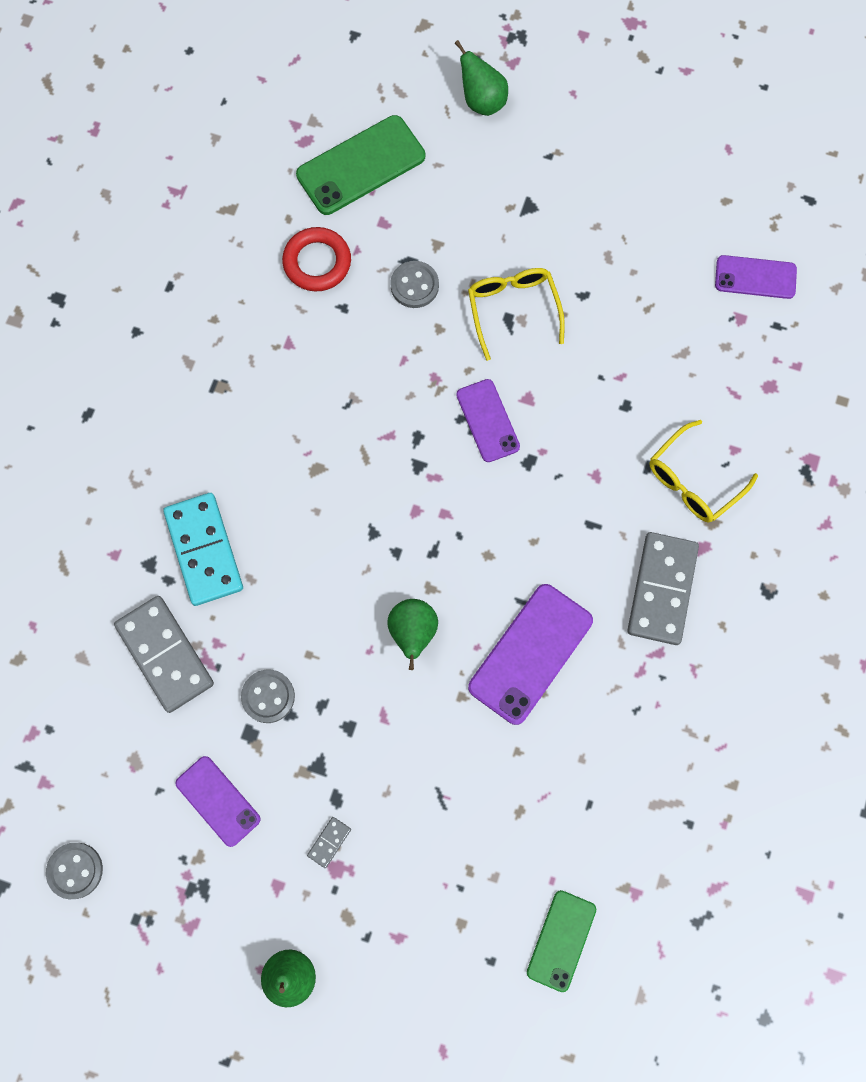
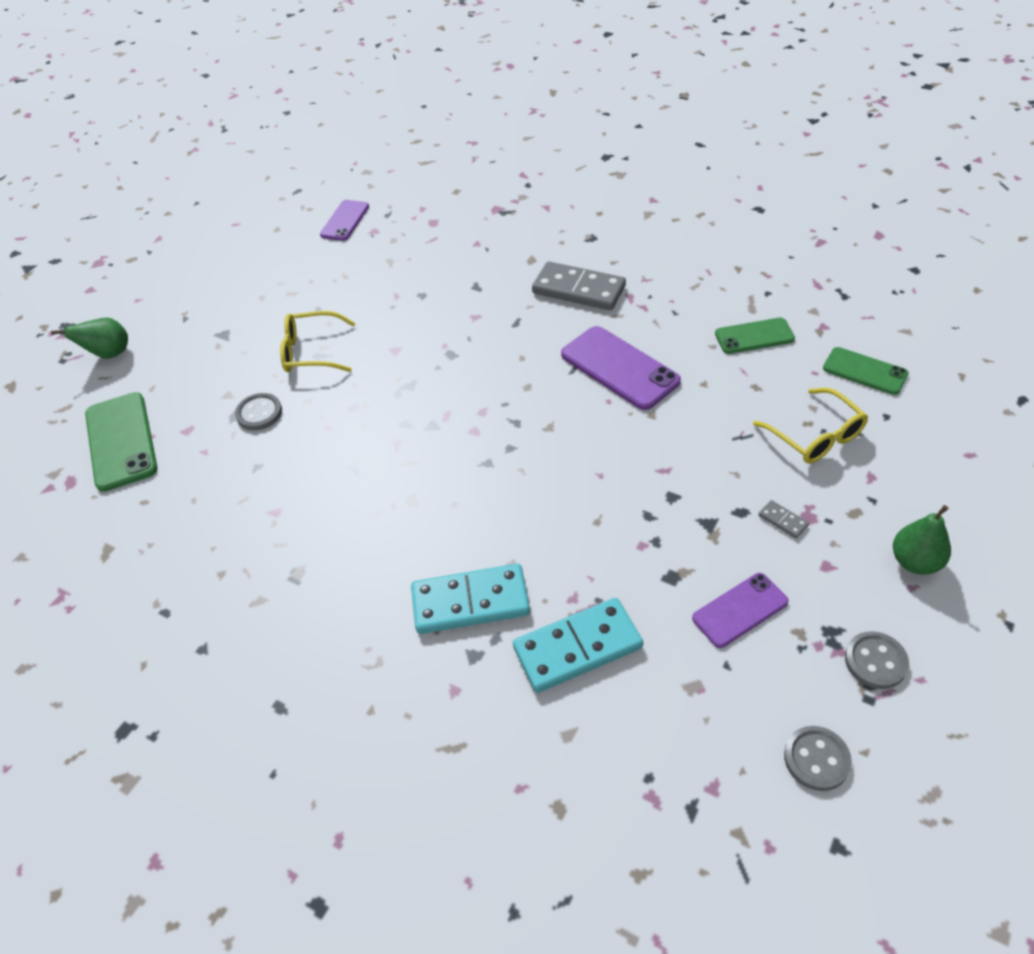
camera: 75 degrees left, 25 degrees down
(165, 654) = (577, 647): grey domino -> turquoise domino
(268, 696) = (635, 558): grey button -> grey button (875, 661)
(317, 262) = (201, 482): red ring -> none
(413, 632) = (588, 442): green pear -> none
(487, 421) = (405, 376): purple phone -> none
(605, 808) = (754, 336): none -> green phone
(693, 480) = (495, 265): yellow glasses -> yellow glasses (816, 436)

